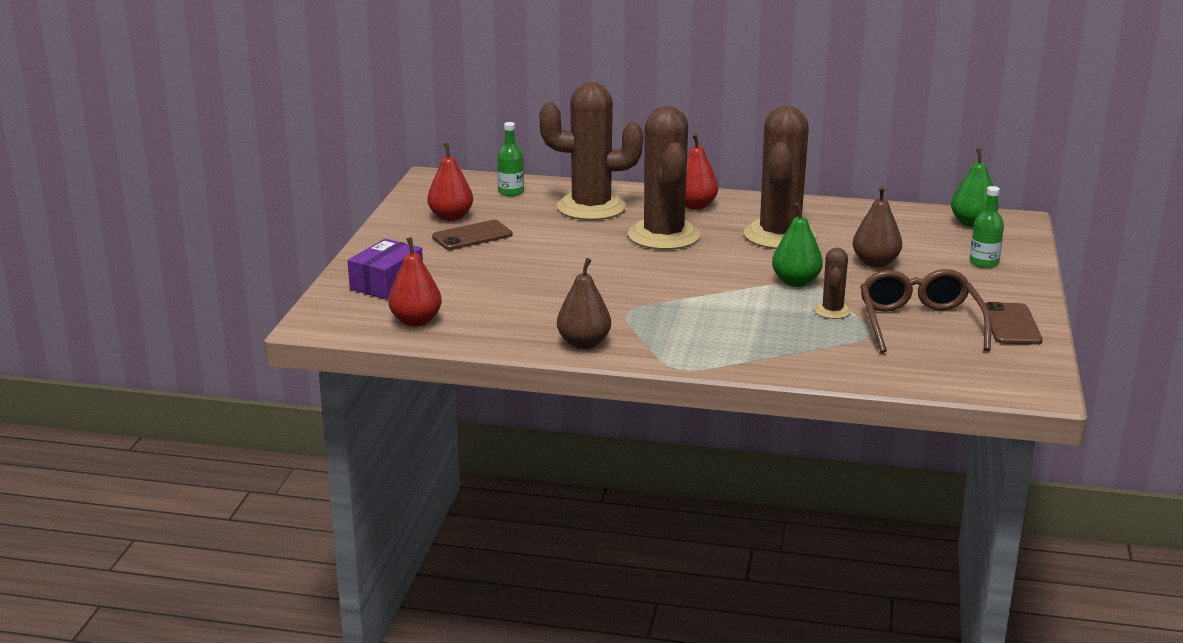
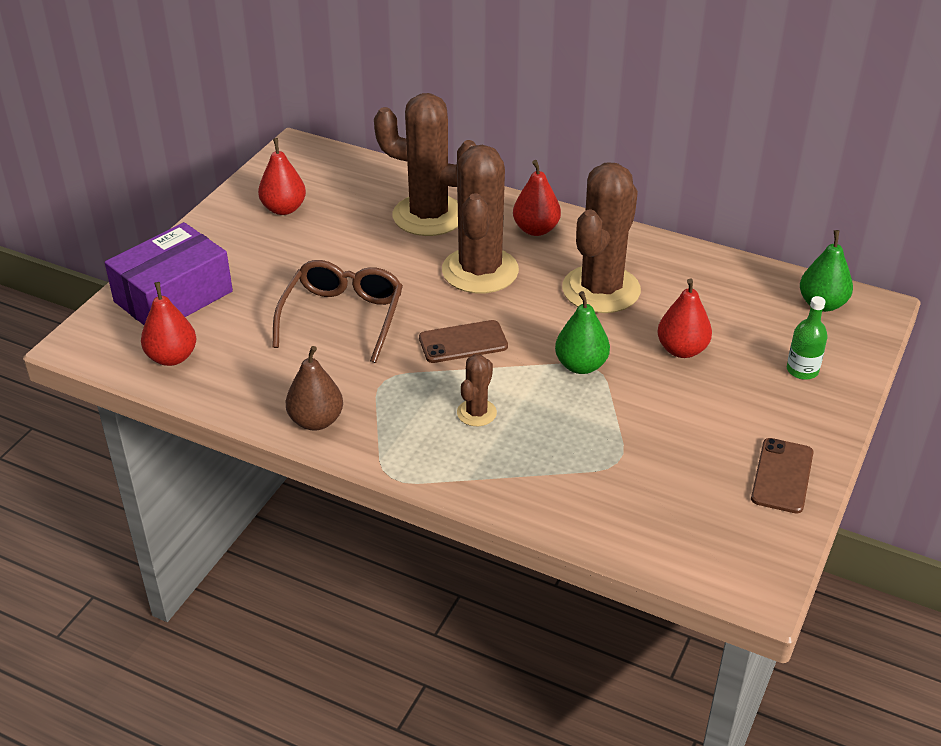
camera: 15 degrees right, 15 degrees up
(387, 283) = (173, 296): purple box -> purple box, size x1.52
(472, 236) = (290, 240): brown phone -> brown phone (463, 342)
(511, 192) = (361, 180): green bottle -> none
(832, 311) = (596, 418): brown cactus -> brown cactus (476, 413)
(875, 263) = (682, 350): brown pear -> red pear
(919, 323) = (681, 455): brown glasses -> brown glasses (343, 317)

